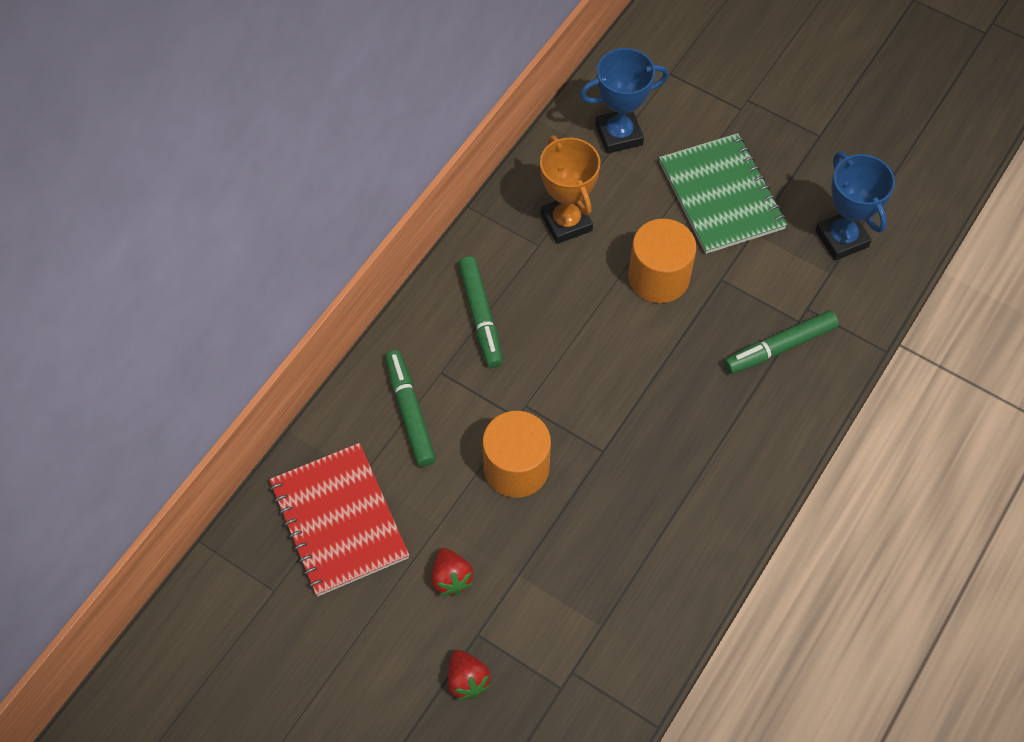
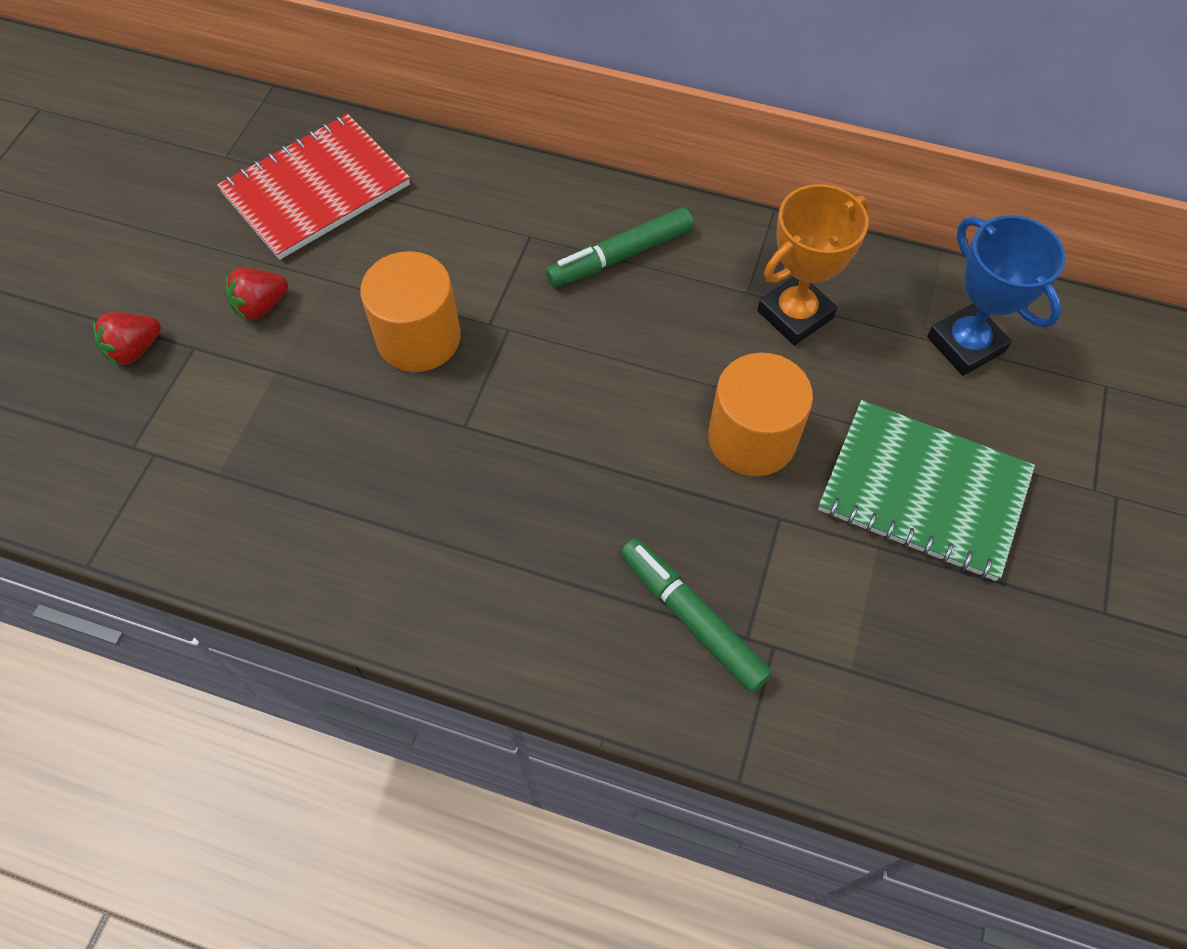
camera: 75 degrees right, 0 degrees up
(410, 412) = (467, 219): green marker -> none
(721, 195) = (923, 491): green notebook -> green notebook turned 60 degrees clockwise
(841, 238) = (922, 678): blue trophy -> none

